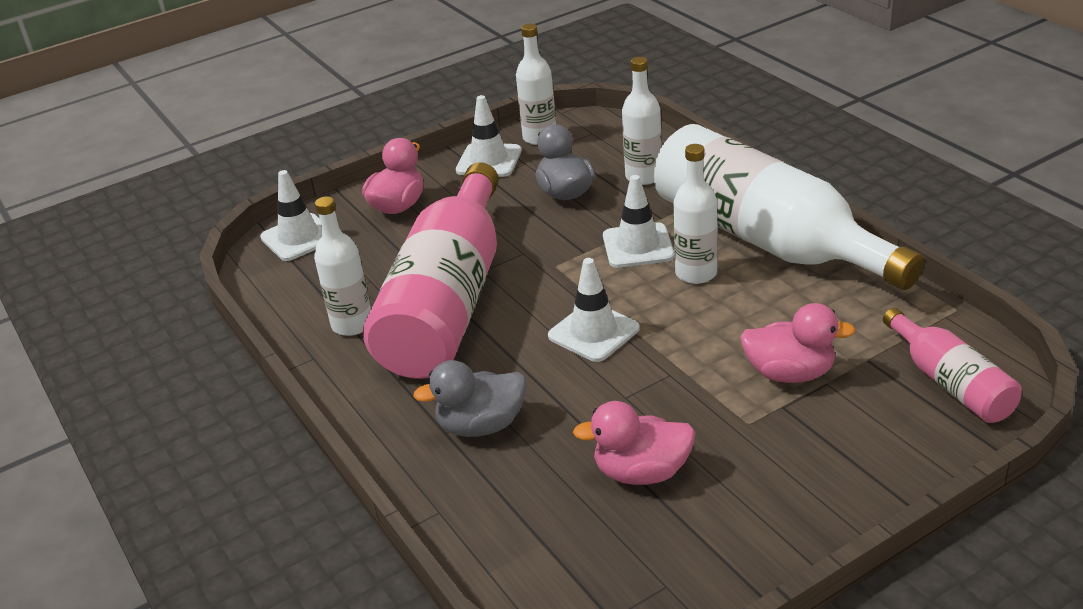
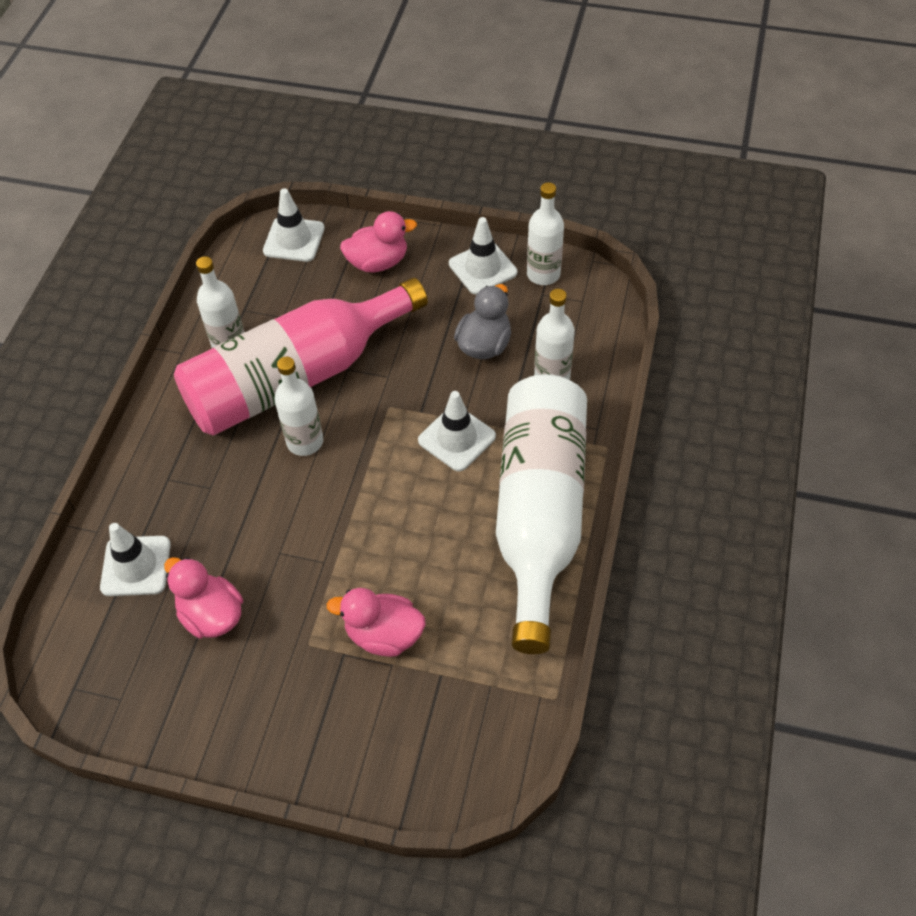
camera: 45 degrees right, 20 degrees up
(481, 425) = (188, 493): grey duck -> none
(593, 332) = (332, 485): white traffic cone -> white traffic cone (136, 566)
(696, 273) = (454, 498): white bottle -> white bottle (305, 442)
(790, 373) = (384, 635): pink duck -> pink duck turned 135 degrees clockwise
(950, 383) = (456, 746): pink bottle -> none

